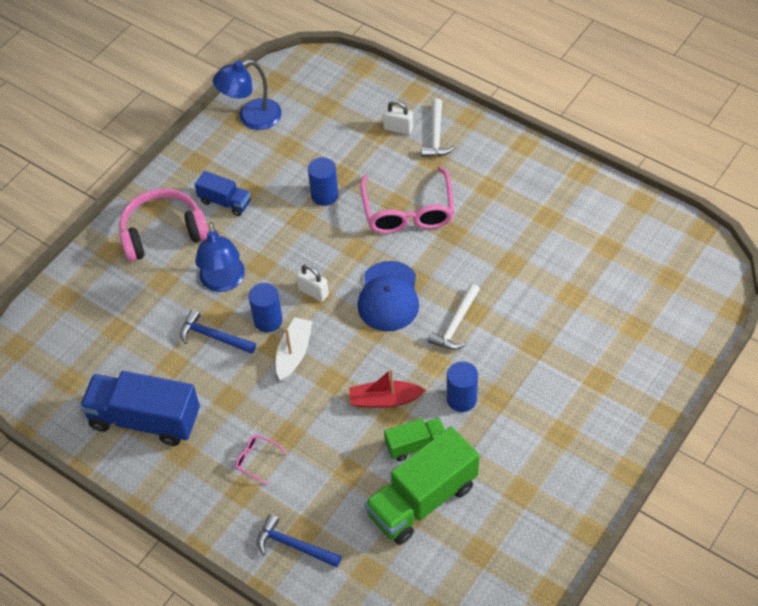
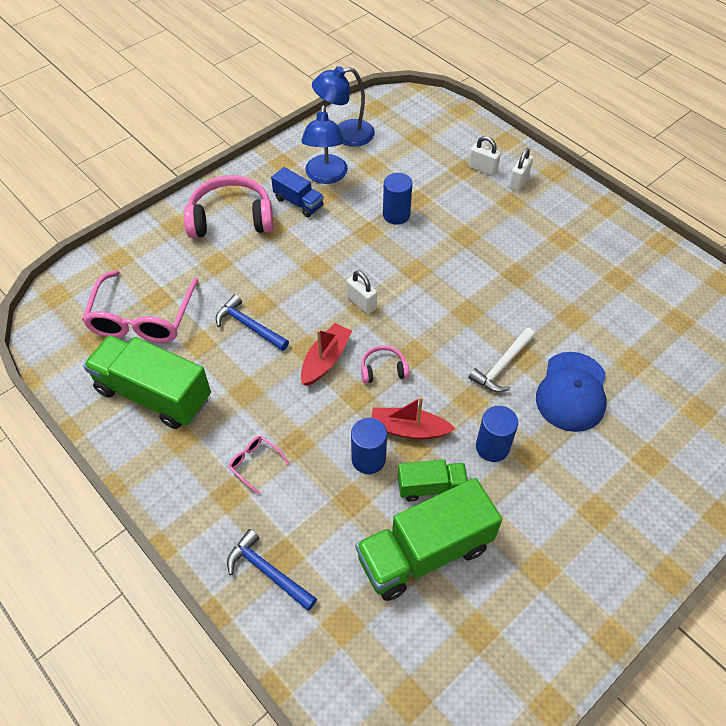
camera: 10 degrees right, 0 degrees up
(145, 419) = (154, 394): blue truck -> green truck
(223, 282) = (275, 275): blue lamp -> blue lamp (325, 176)
(268, 320) = (308, 321): blue cylinder -> blue cylinder (368, 459)
(294, 353) = (325, 360): white boat -> red boat
(349, 351) = (383, 370): none -> pink headphones
(388, 297) = (437, 323): blue cap -> blue cap (572, 392)
(408, 211) = (476, 245): pink glasses -> pink glasses (142, 318)
(436, 135) = (518, 182): white hammer -> white padlock

